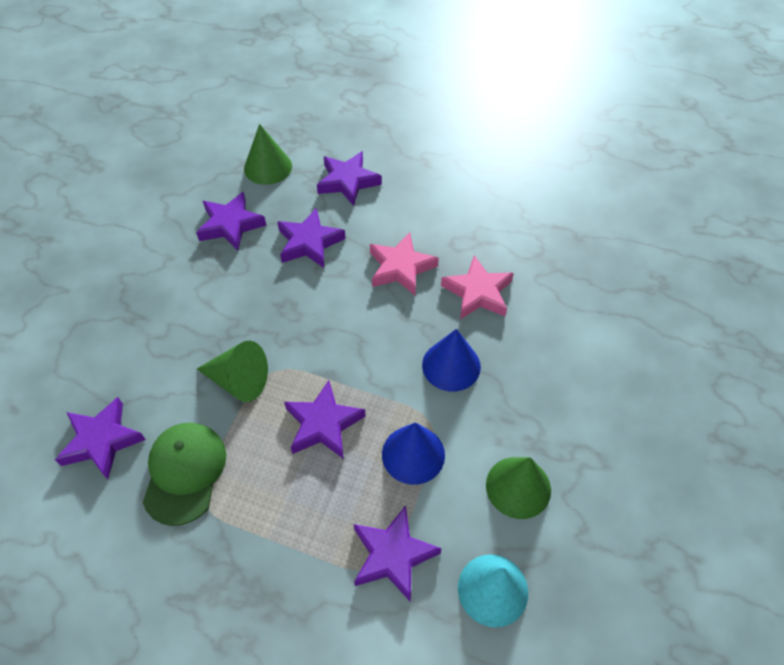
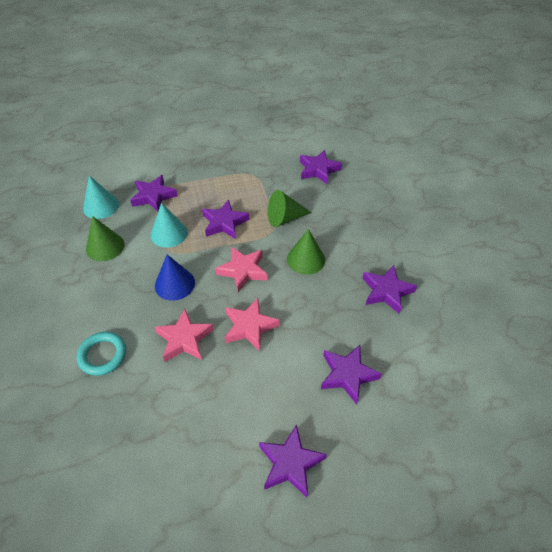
camera: 145 degrees right, 5 degrees down
(184, 473) = (270, 178): green cap -> none
(268, 167) = (417, 350): green cone -> green cone (306, 259)
(309, 243) = (325, 309): purple star -> purple star (290, 463)
(357, 335) = (243, 270): none -> pink star
(413, 454) = (169, 233): blue cone -> turquoise cone
(576, 323) = (103, 355): none -> turquoise ring

